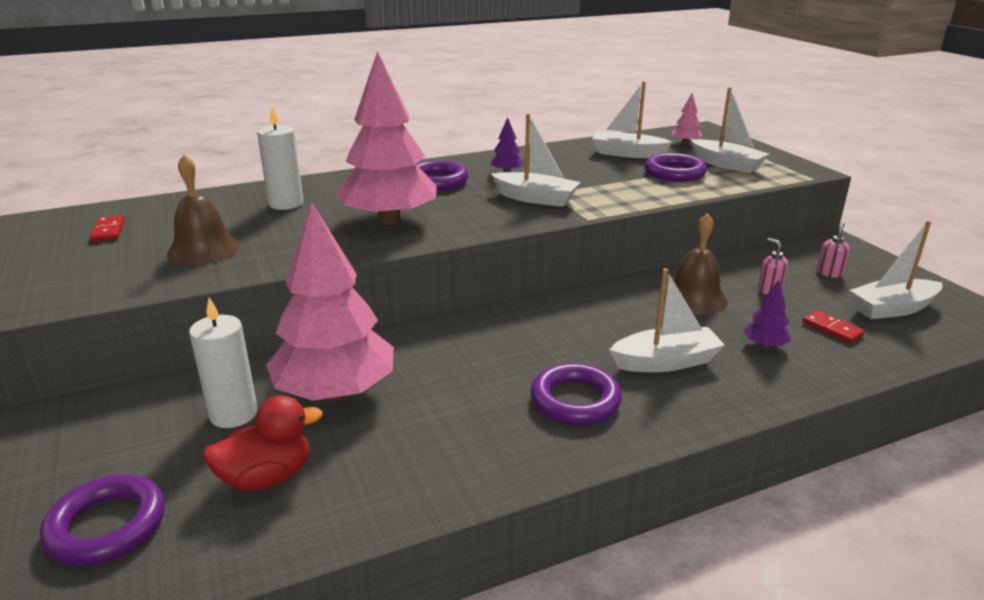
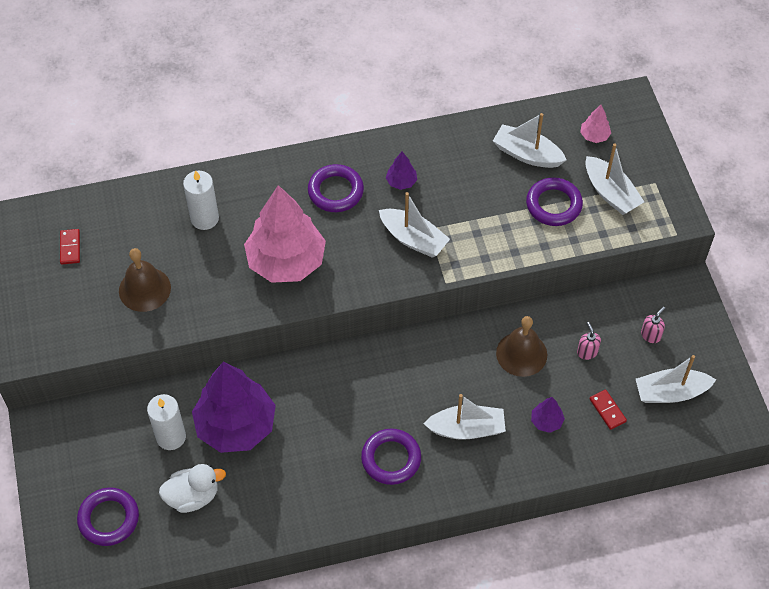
camera: 10 degrees right, 30 degrees up
(267, 477) = (193, 496): red duck -> white duck
(335, 392) = (236, 426): pink tree -> purple tree

